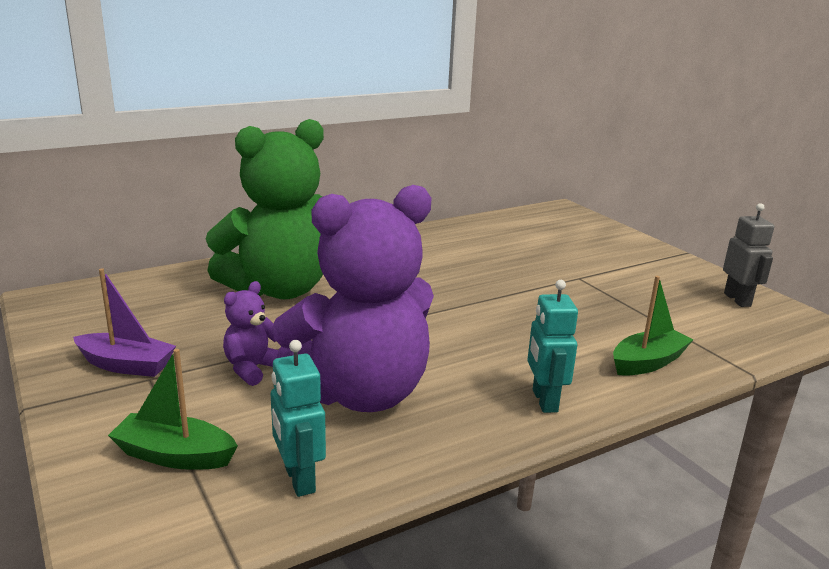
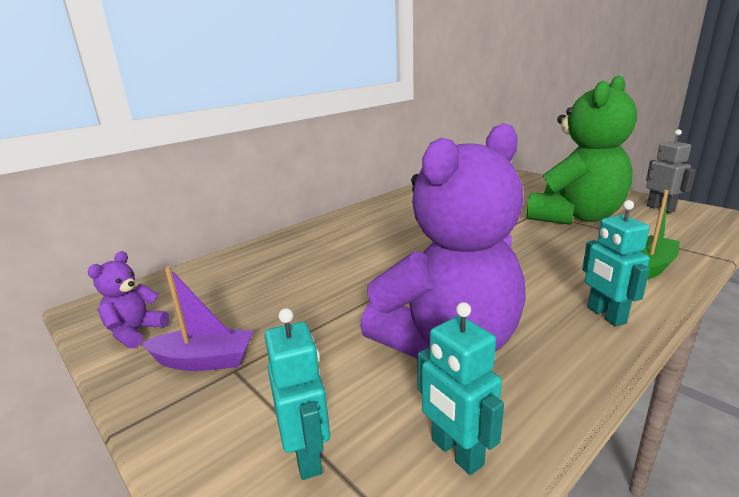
camera: 10 degrees left, 0 degrees up
(174, 455) = (307, 455): green boat -> turquoise robot
(253, 369) = (331, 338): purple teddy bear -> purple teddy bear (135, 332)
(279, 289) = (309, 262): green teddy bear -> green teddy bear (575, 217)

